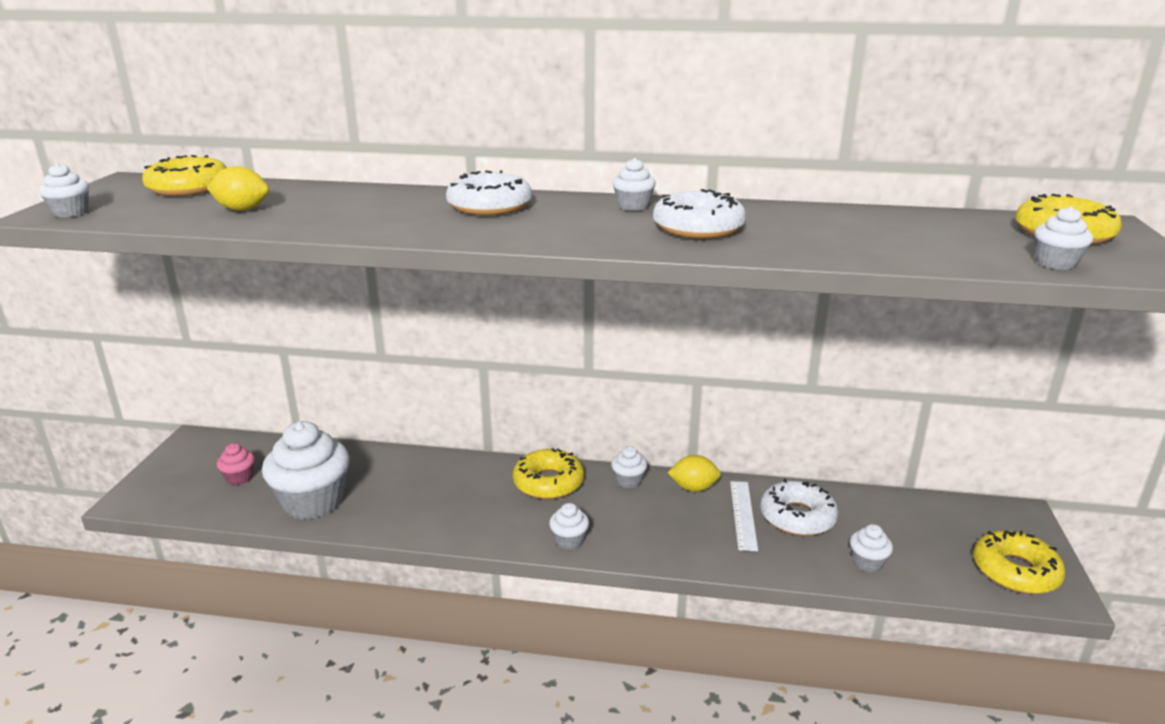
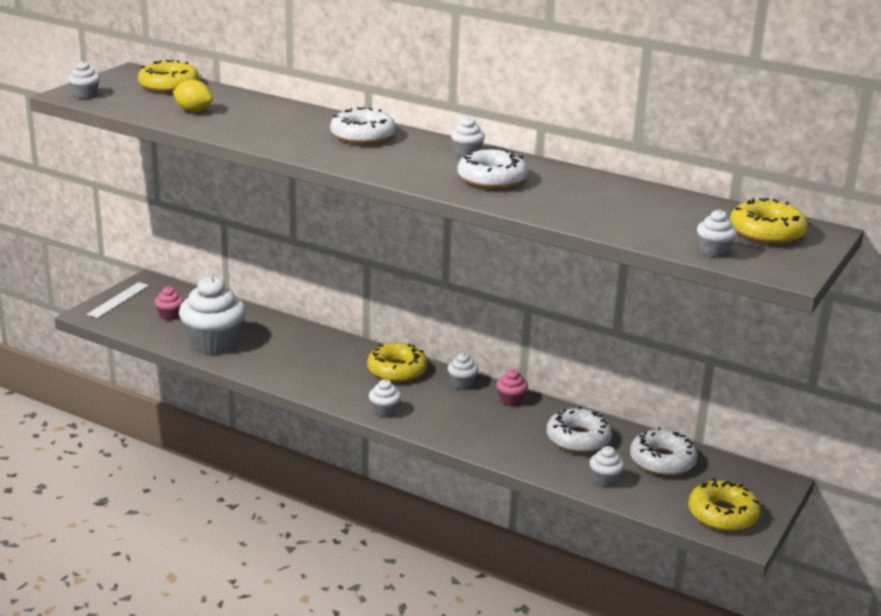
camera: 20 degrees right, 0 degrees up
(693, 488) = (511, 400): yellow lemon -> pink cupcake
(743, 514) = (535, 427): white ruler -> white ruler (118, 300)
(899, 520) = (662, 461): none -> white donut

